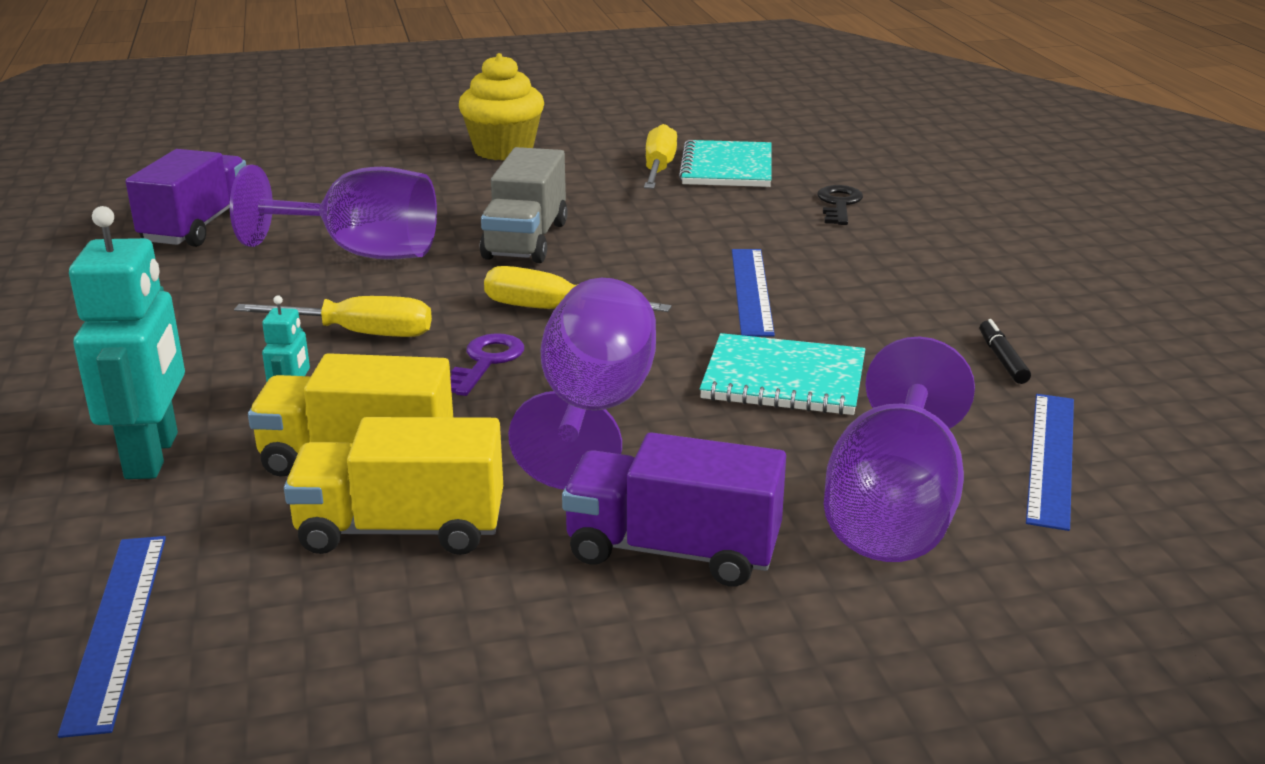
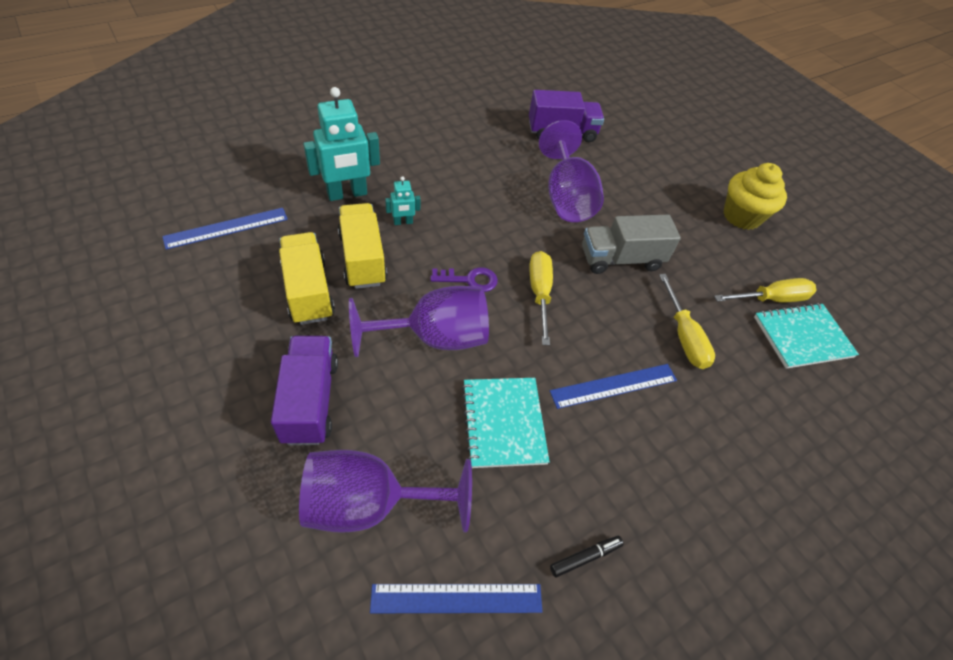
camera: 65 degrees right, 25 degrees up
(359, 333) = (479, 224): yellow screwdriver -> yellow screwdriver (684, 336)
(839, 204) = (786, 417): black key -> none

